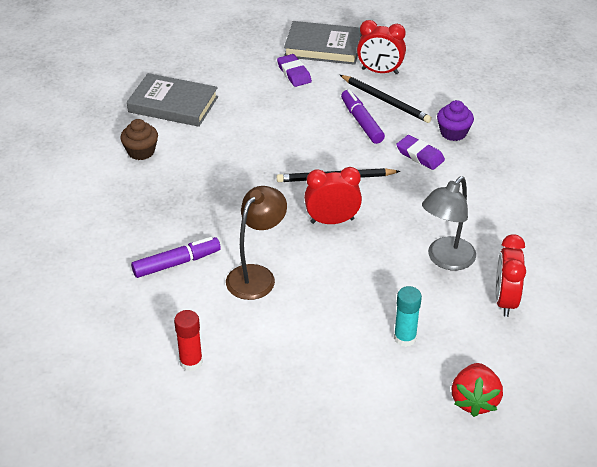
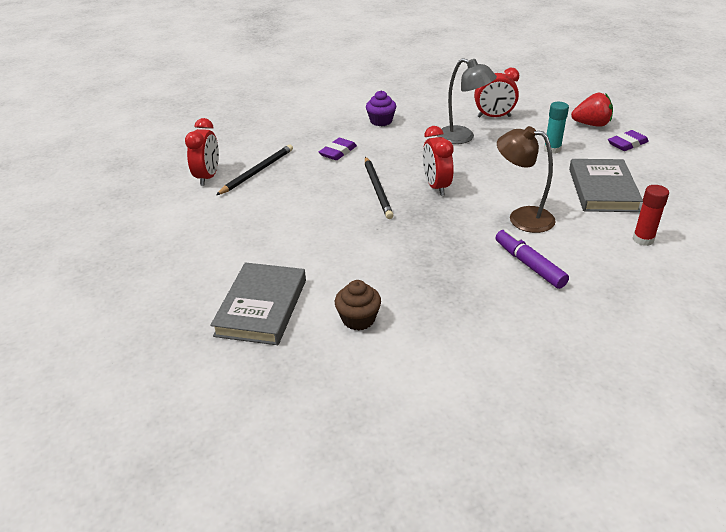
camera: 95 degrees left, 5 degrees down
(294, 73) = (205, 226): purple eraser -> purple eraser (627, 144)
(323, 47) = (156, 212): grey book -> grey book (602, 190)
(361, 122) = (292, 181): purple marker -> none
(453, 133) = (304, 139): purple cupcake -> purple cupcake (381, 121)

